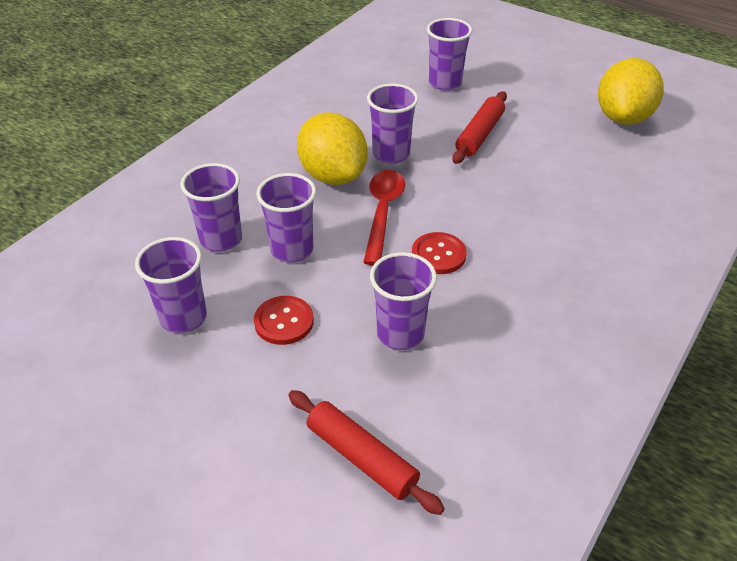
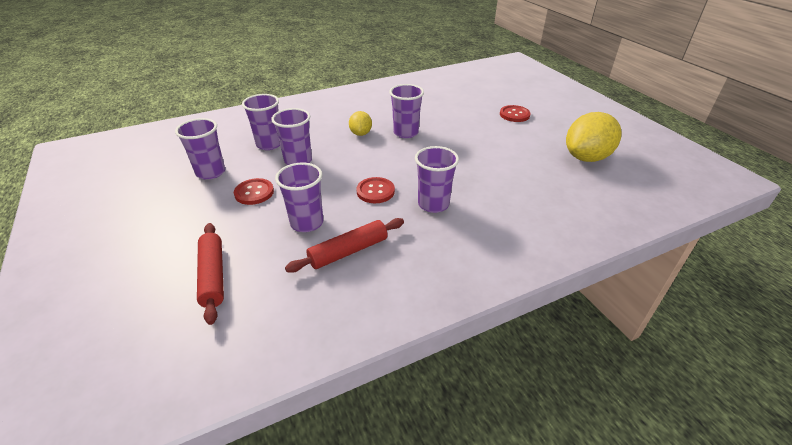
camera: 30 degrees right, 5 degrees down
(333, 175) = (361, 133): yellow lemon -> yellow lemon, size x0.53
(383, 212) = (367, 159): red spoon -> none
(445, 83) = (479, 107): purple cup -> purple cup (433, 204)
(479, 135) = (472, 139): red rolling pin -> red rolling pin (348, 251)
(496, 81) = (514, 115): none -> red button

